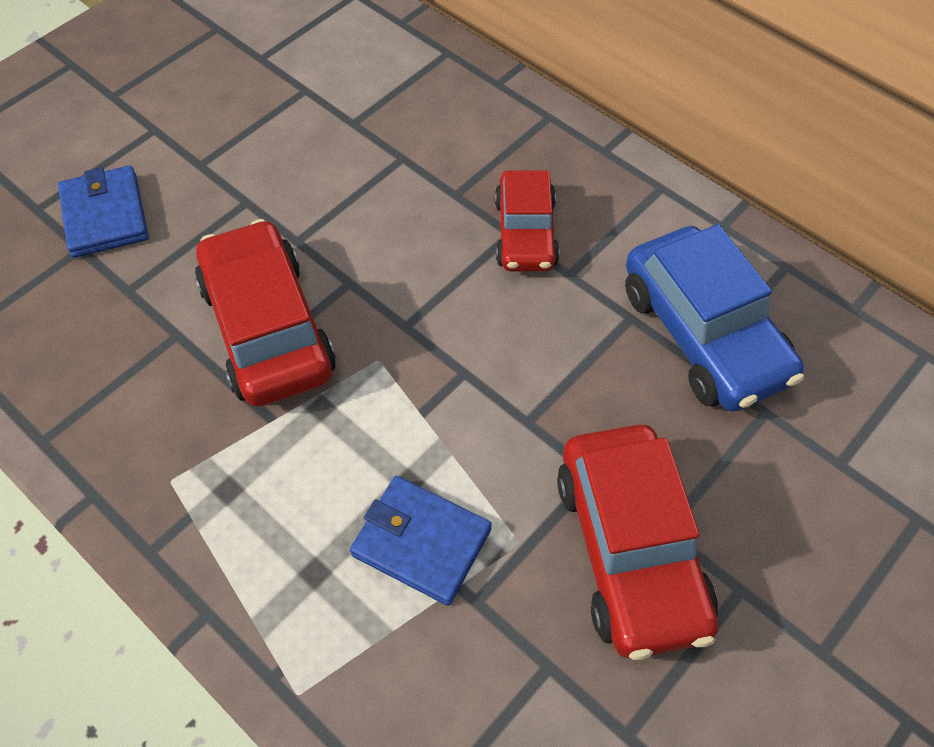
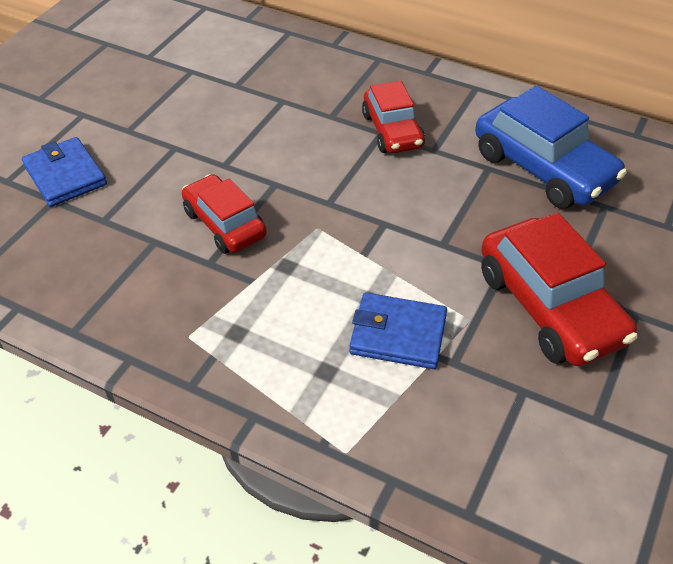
camera: 15 degrees left, 10 degrees down
(267, 328) = (224, 224): red car -> red car, size x0.64

